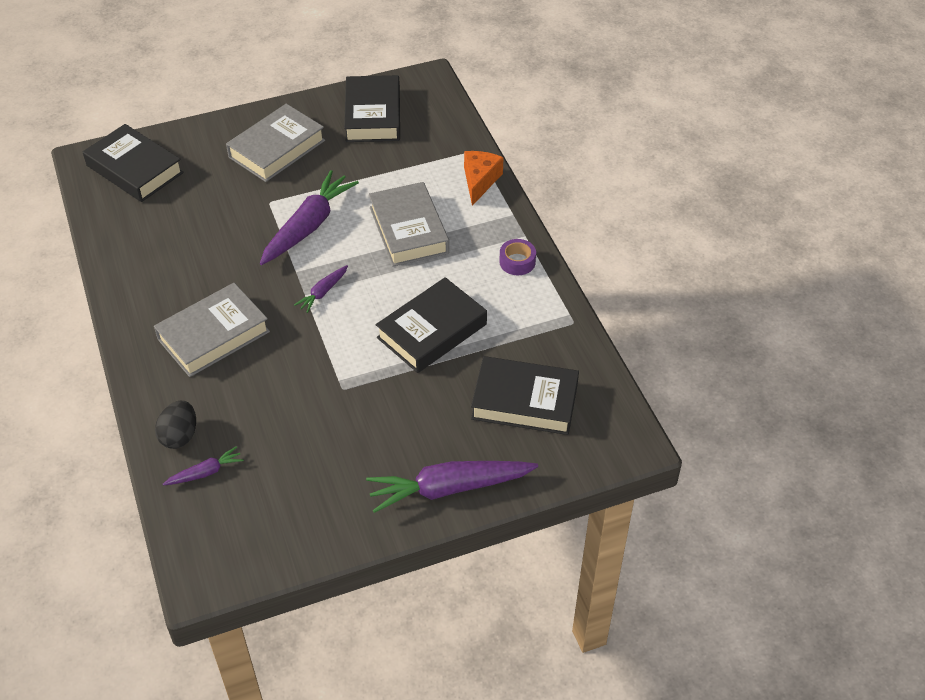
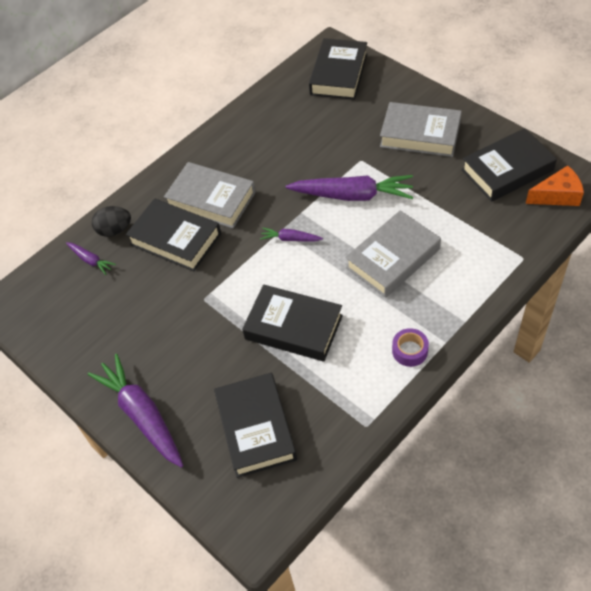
camera: 70 degrees right, 5 degrees up
(242, 385) = (175, 239): none -> black book
(480, 181) = (487, 278): orange cheese -> orange cheese (557, 195)

